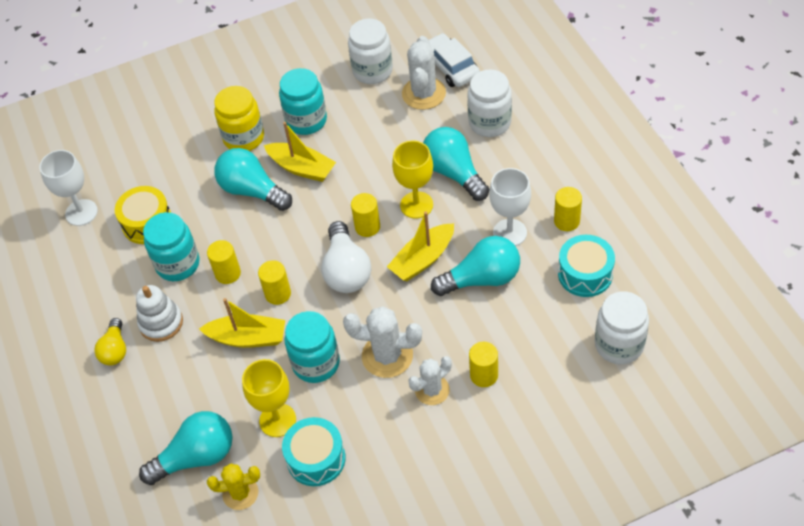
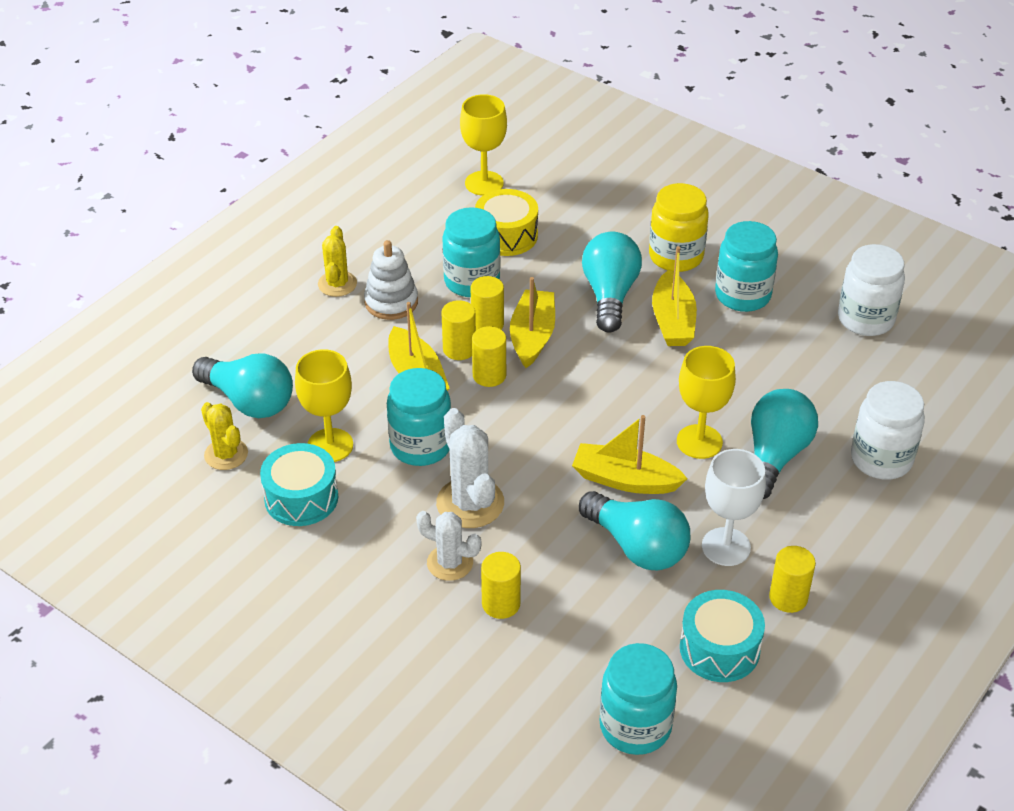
camera: 55 degrees right, 10 degrees down
(81, 212) = (484, 183): white goblet -> yellow goblet
(115, 350) = (337, 284): yellow light bulb -> yellow cactus
(259, 252) = (532, 336): none -> yellow boat
(346, 270) = (560, 419): white light bulb -> none
(367, 227) = (634, 411): yellow cylinder -> yellow cylinder (459, 349)
(424, 93) = (872, 379): white cactus -> none
(450, 67) = (937, 386): white car -> none
(619, 345) = (635, 726): white jar -> turquoise jar

